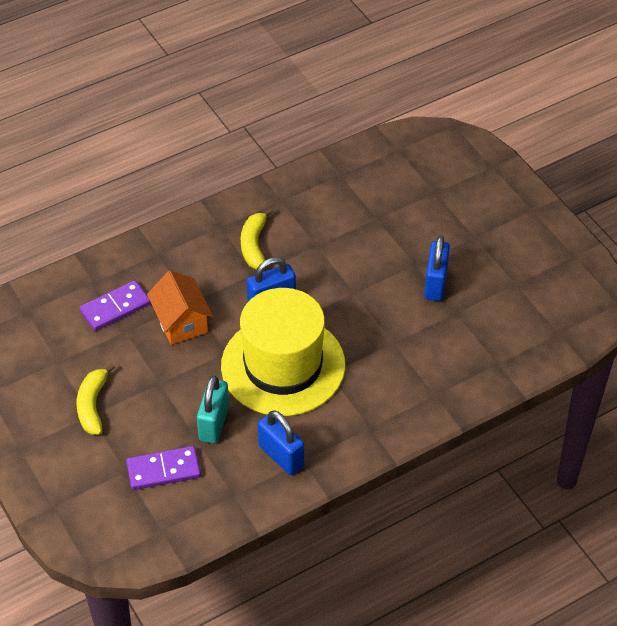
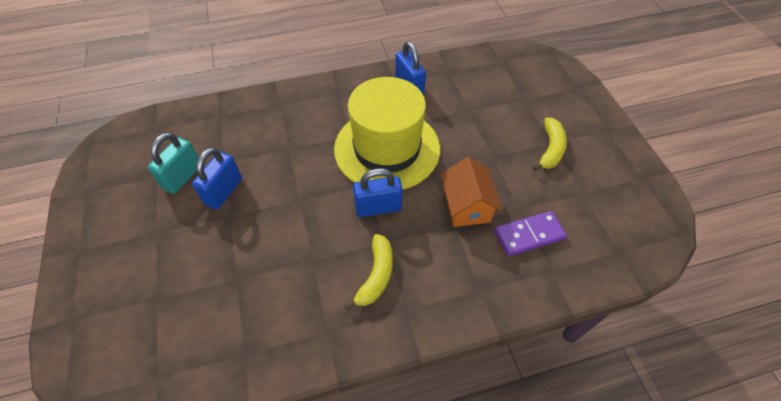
camera: 165 degrees left, 5 degrees up
(163, 470) = (496, 94): purple domino -> none
(214, 423) = (453, 117): turquoise padlock -> turquoise padlock (183, 177)

